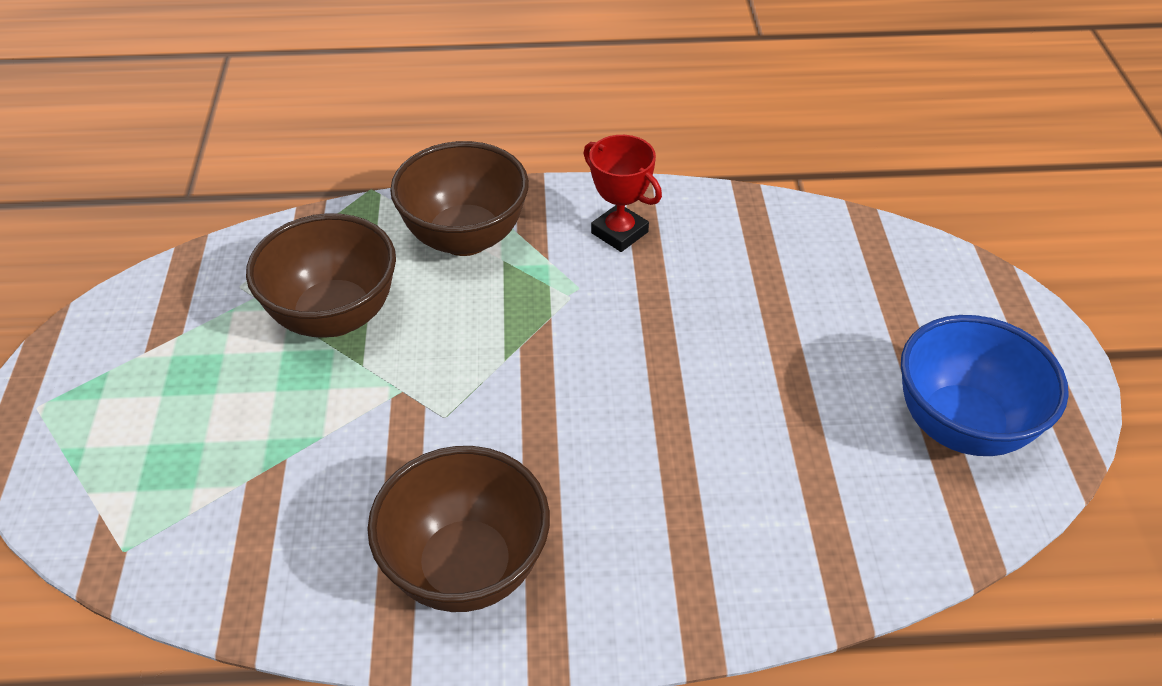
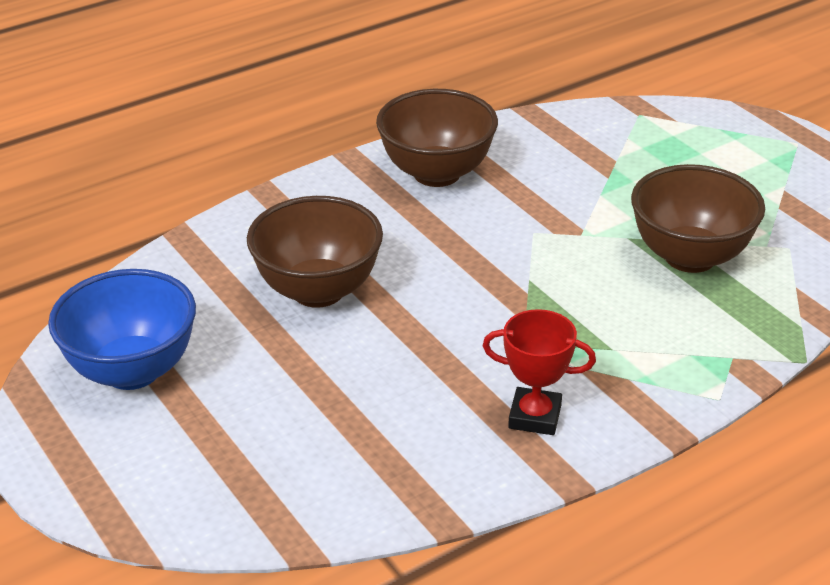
camera: 150 degrees right, 10 degrees down
(465, 237) = (666, 353): brown bowl -> brown bowl (318, 291)

